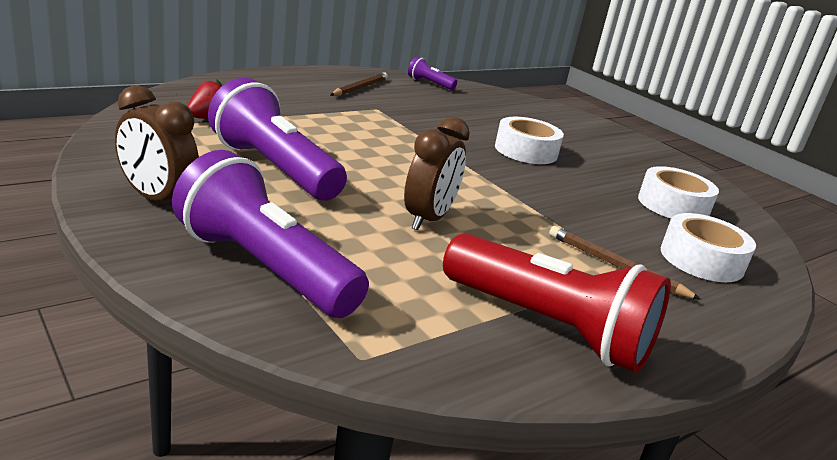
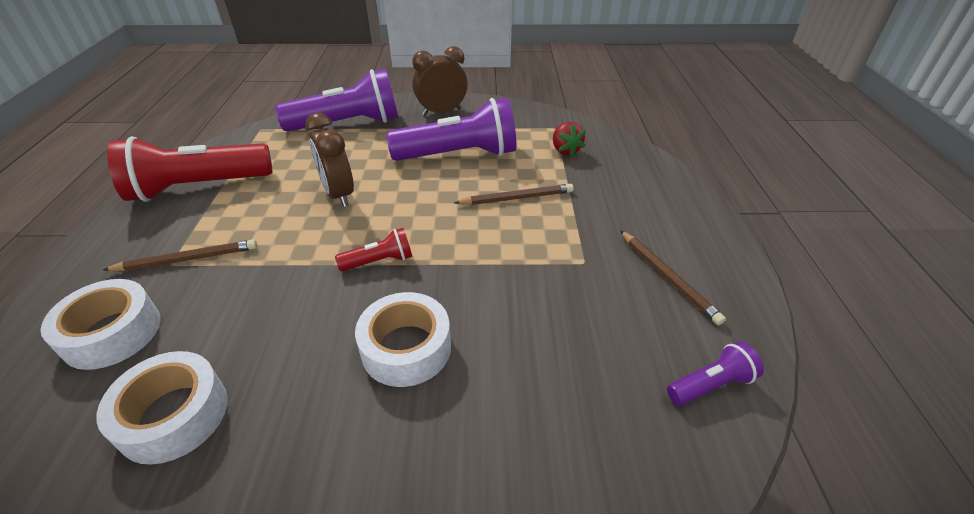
camera: 130 degrees right, 15 degrees up
(325, 134) = (516, 198): none -> brown pencil
(478, 175) = (379, 261): none -> red flashlight

